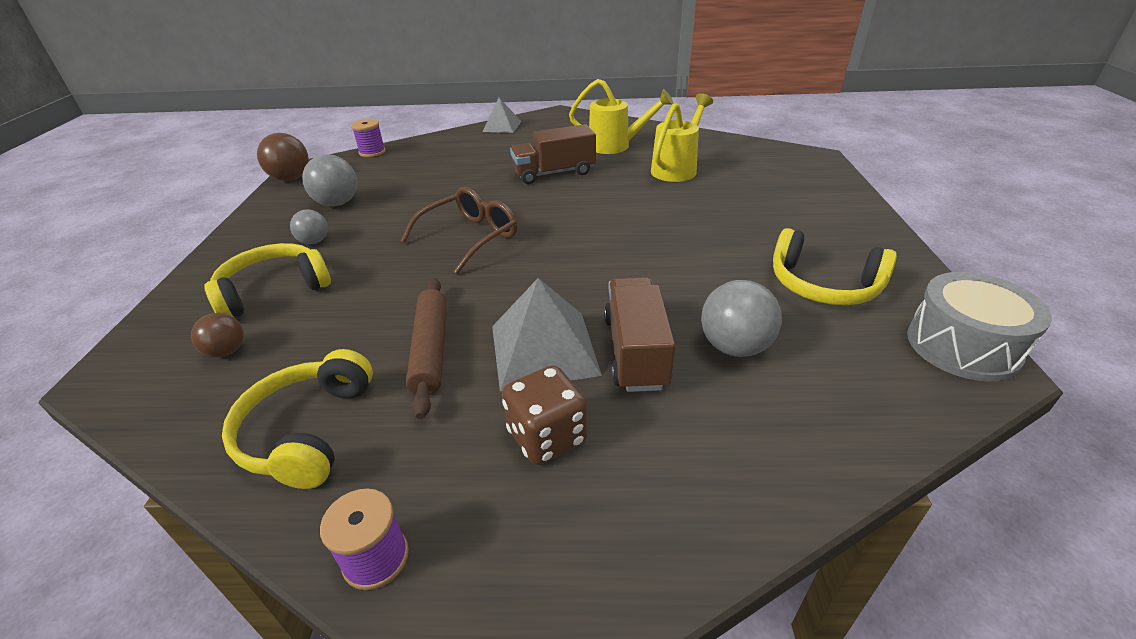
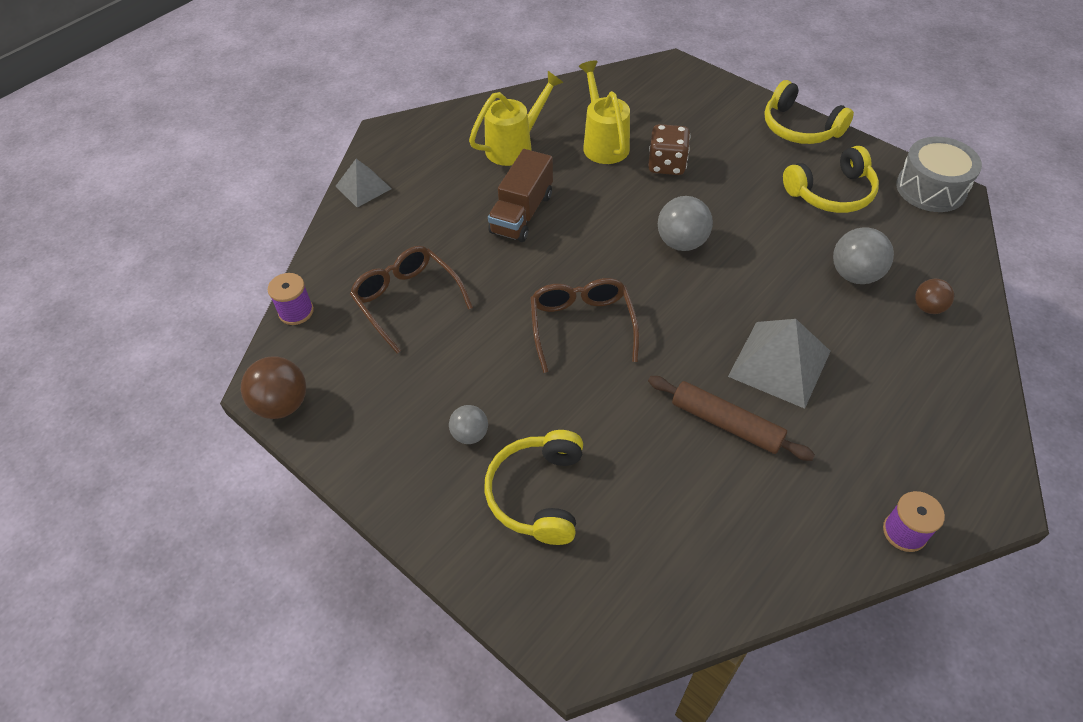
camera: 50 degrees left, 15 degrees up
(227, 351) = (613, 554): brown ball -> brown ball (928, 307)
(307, 431) = (763, 530): yellow headphones -> yellow headphones (799, 128)
(337, 203) = (401, 388): grey ball -> grey ball (681, 242)
(420, 174) = (407, 300): none -> brown glasses
(547, 437) = (865, 407): brown dice -> brown dice (667, 165)
(635, 351) = (821, 321): brown truck -> none

